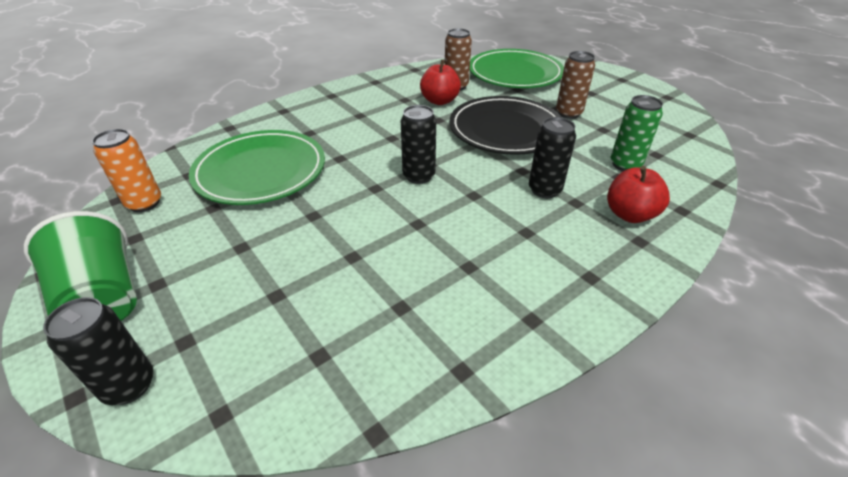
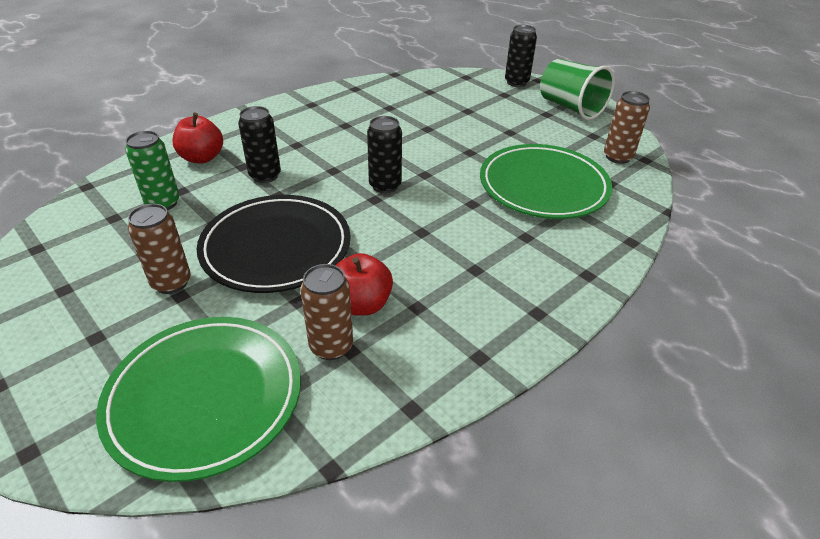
camera: 175 degrees right, 0 degrees up
(144, 203) = (617, 157): orange can -> brown can

